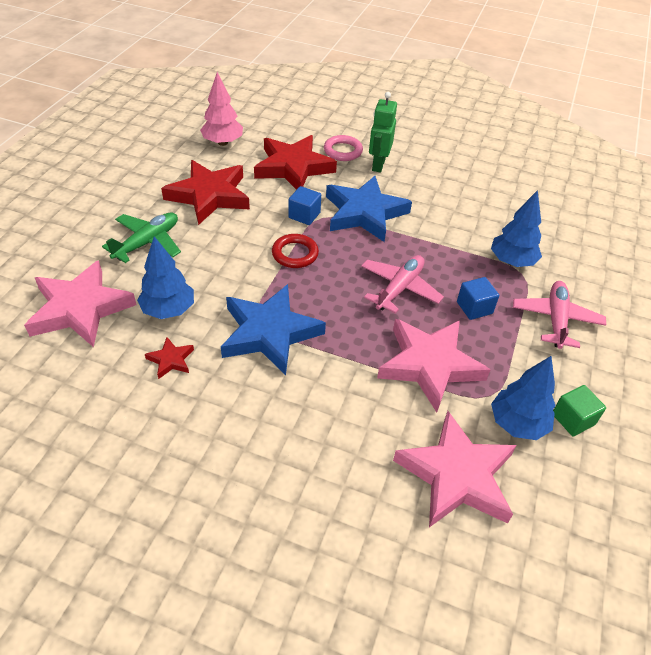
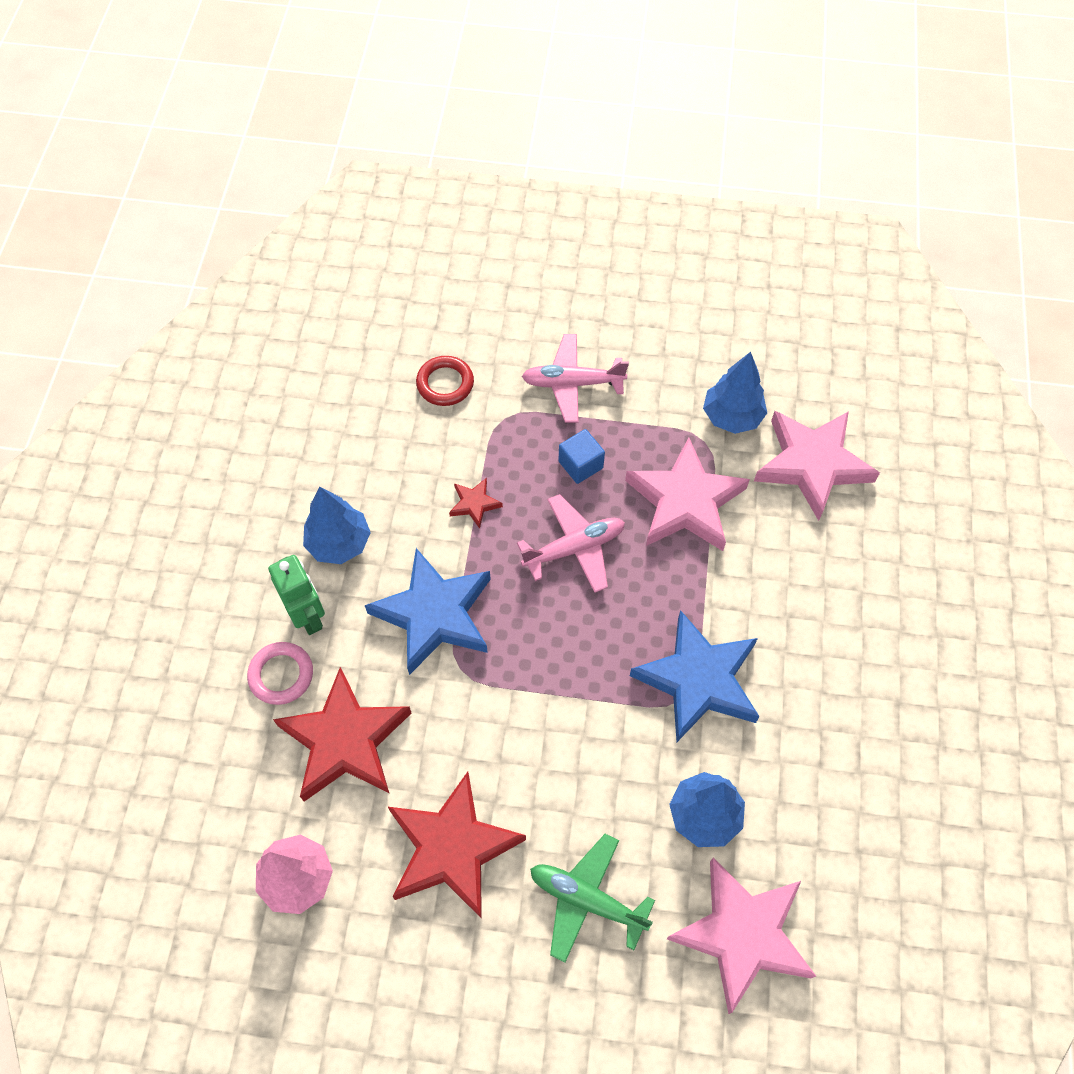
camera: 100 degrees left, 15 degrees up
(171, 360) = (780, 780): red star -> red star (474, 504)
(295, 254) = (548, 686): red ring -> red ring (445, 383)
(304, 215) = (461, 694): blue cube -> none
(378, 165) = (308, 616): green robot -> green robot turned 120 degrees counterclockwise
(399, 288) = (574, 548): pink plane -> pink plane turned 135 degrees clockwise
(512, 261) = (485, 429): blue tree -> blue tree (339, 543)
(573, 419) = (708, 370): green cube -> none

